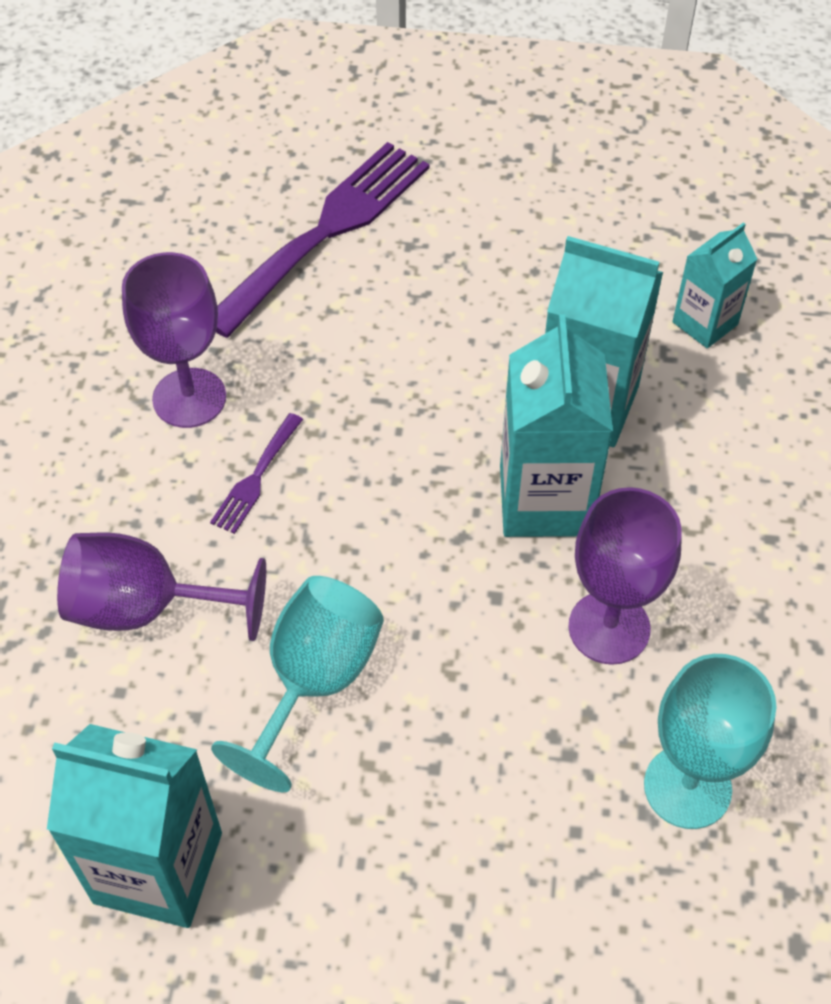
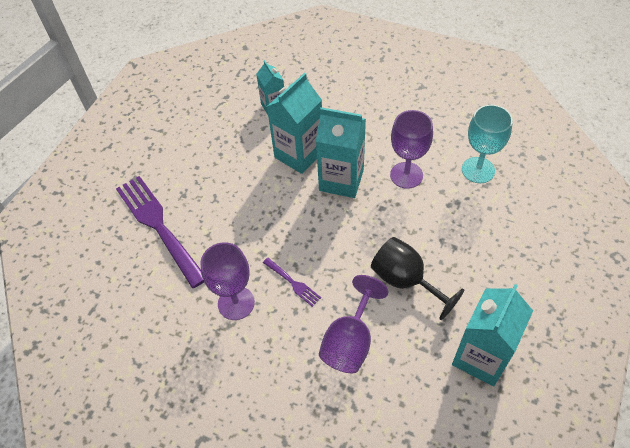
camera: 70 degrees left, 0 degrees up
(314, 681) = (405, 281): turquoise goblet -> black goblet

